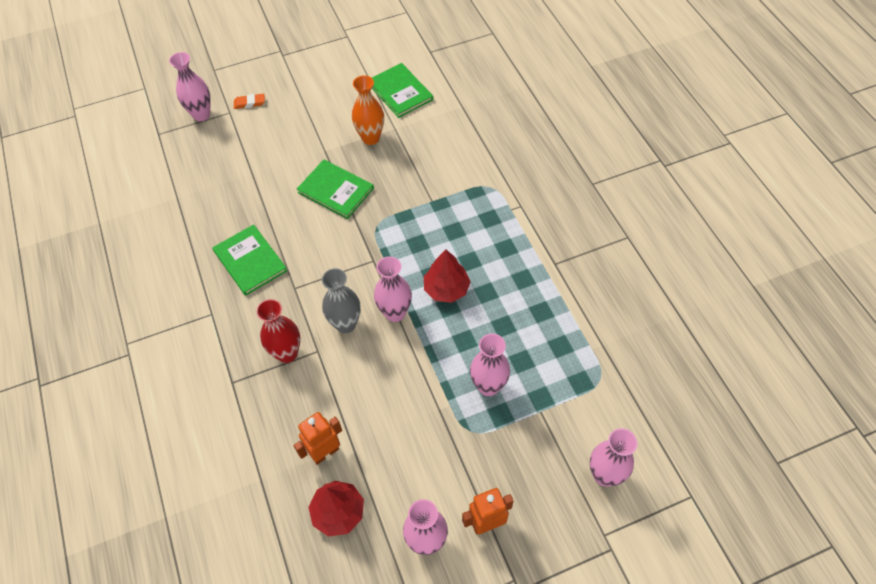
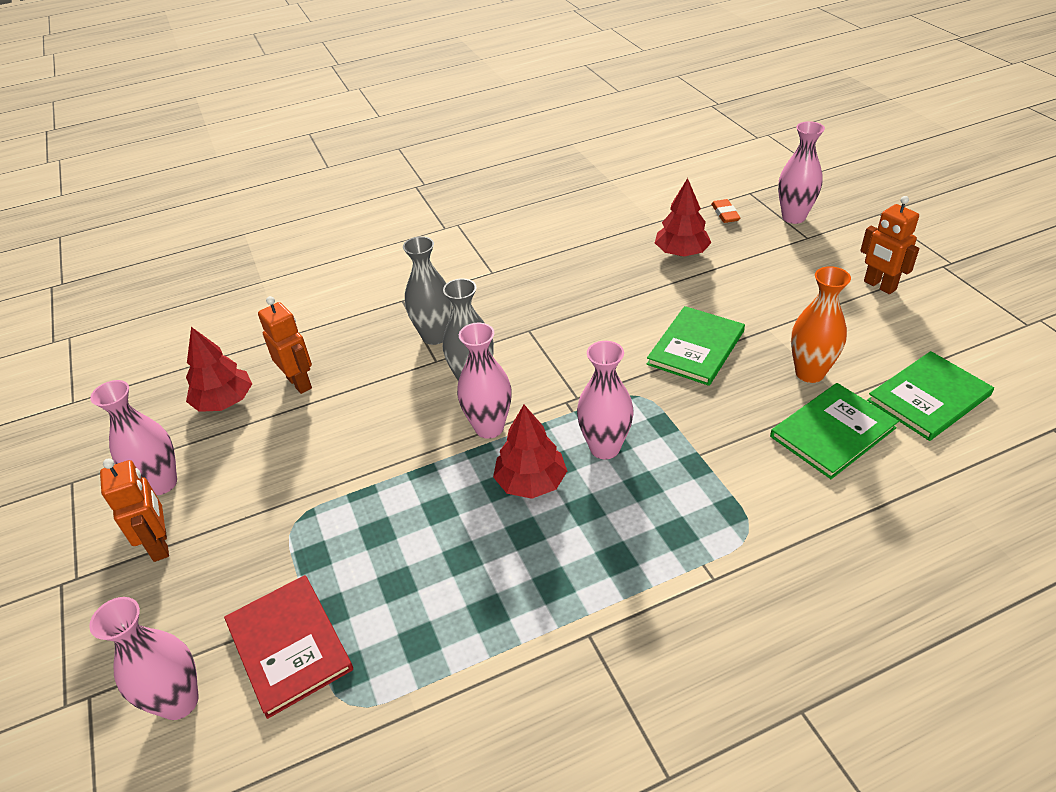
camera: 90 degrees right, 15 degrees down
(225, 185) = (681, 253): none -> red tree
(249, 103) = (831, 251): orange eraser -> orange eraser (725, 214)
(250, 261) = (567, 289): green book -> green book (832, 432)
(287, 353) = (435, 336): red vase -> grey vase
(294, 88) = (879, 286): none -> orange robot
(488, 386) = (360, 541): pink vase -> pink vase (605, 448)
(565, 417) = (289, 645): none -> red book

